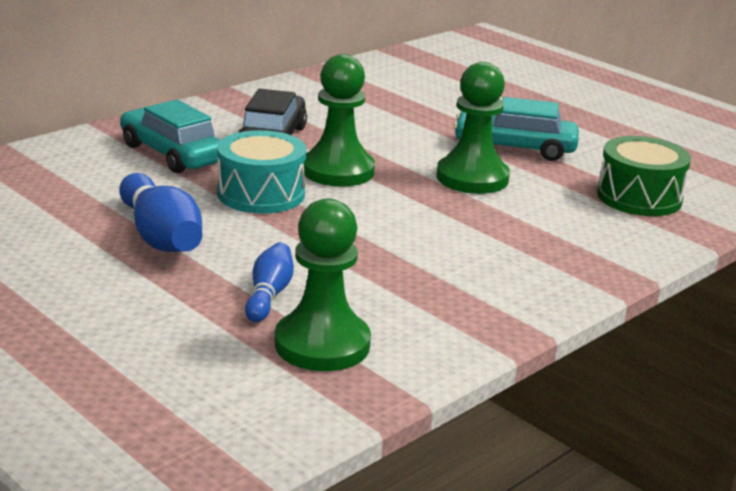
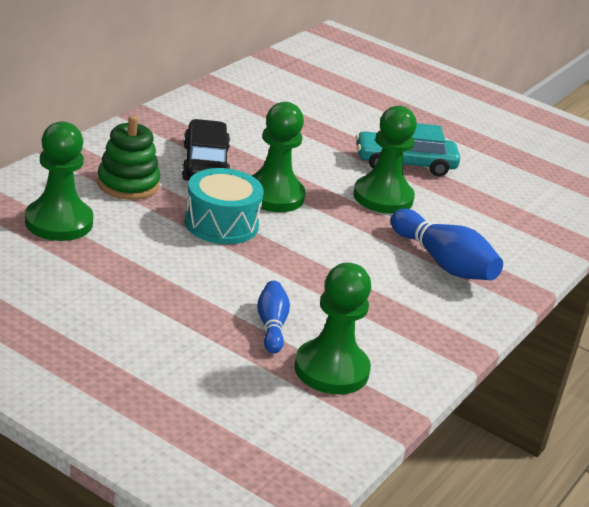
camera: 15 degrees left, 5 degrees up
(72, 184) = (59, 222): none -> green pawn
(160, 236) = (159, 273): blue bowling pin -> blue bowling pin (443, 263)
(172, 154) = (128, 184): turquoise car -> green stacking toy
(639, 197) = (516, 210): green drum -> none

